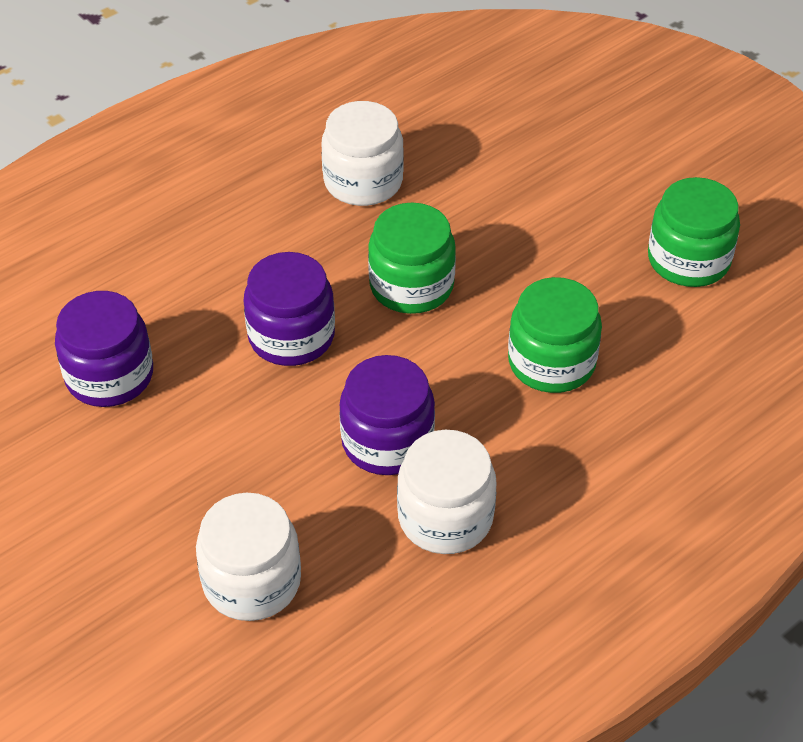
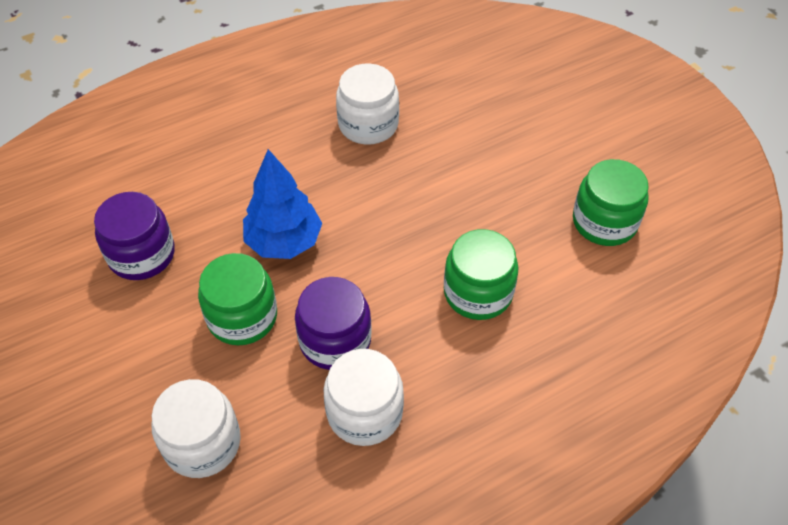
camera: 10 degrees right, 5 degrees up
(291, 336) = (284, 242): purple jar -> blue tree
(411, 285) = (384, 213): green jar -> green jar (242, 316)

